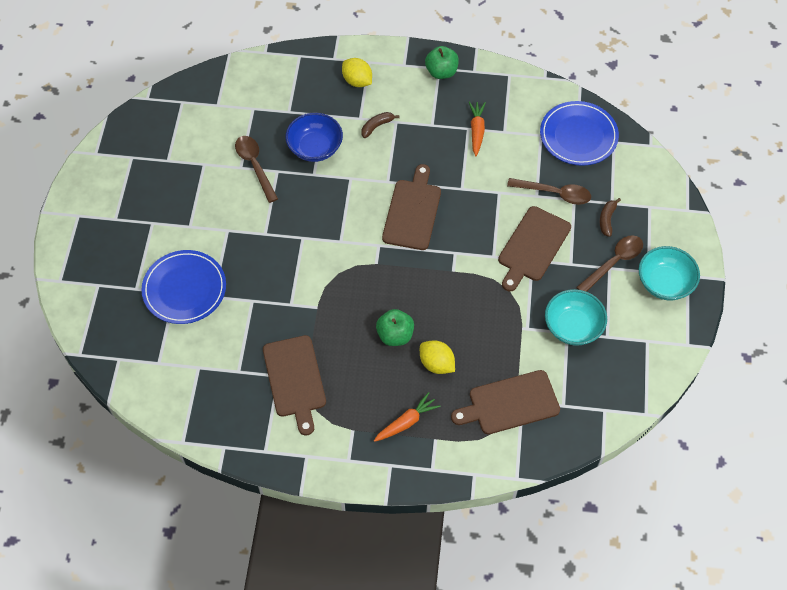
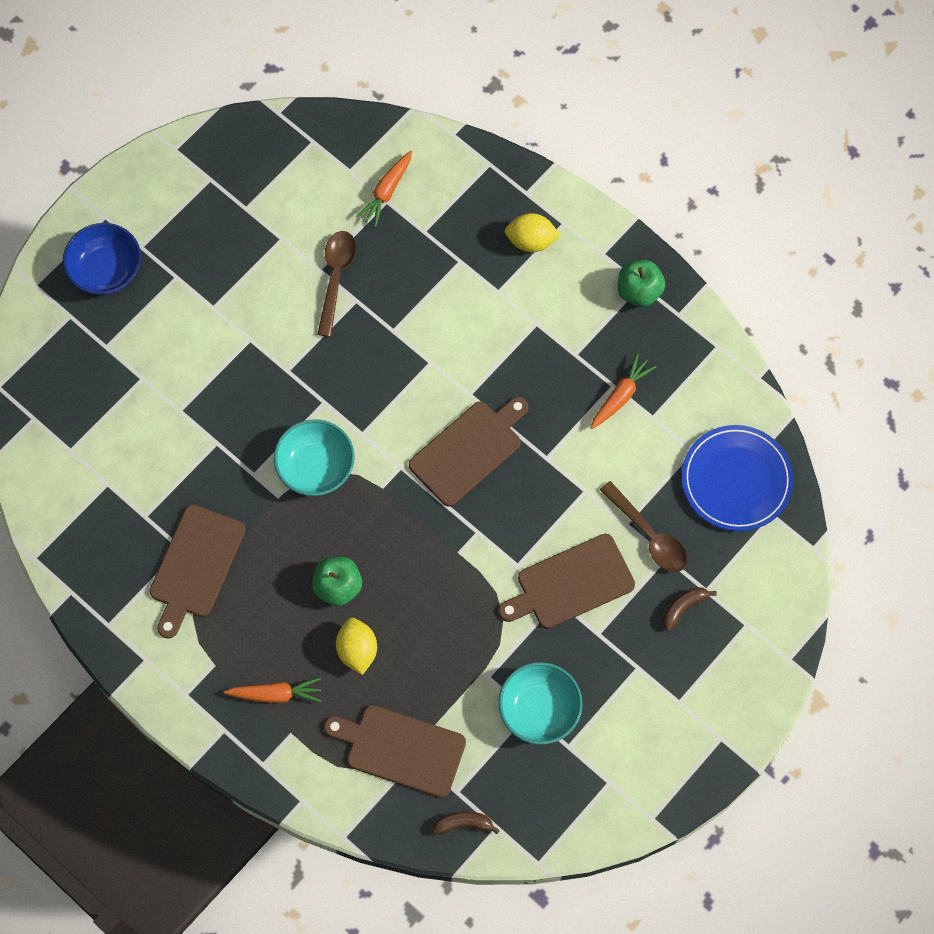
camera: 35 degrees right, 10 degrees up
(184, 289) = (155, 381): blue plate -> none
(249, 103) = (386, 192): none -> orange carrot
(315, 148) = (419, 298): blue bowl -> blue bowl (106, 270)
(357, 81) = (531, 241): yellow lemon -> yellow lemon turned 75 degrees counterclockwise
(377, 126) = (509, 315): brown banana -> brown banana (463, 824)
(614, 262) = (648, 665): brown spoon -> none
(664, 283) = (686, 729): turquoise bowl -> turquoise bowl (316, 466)

